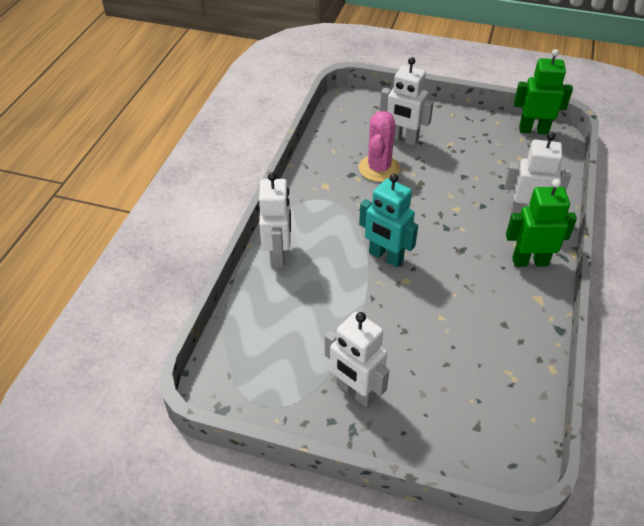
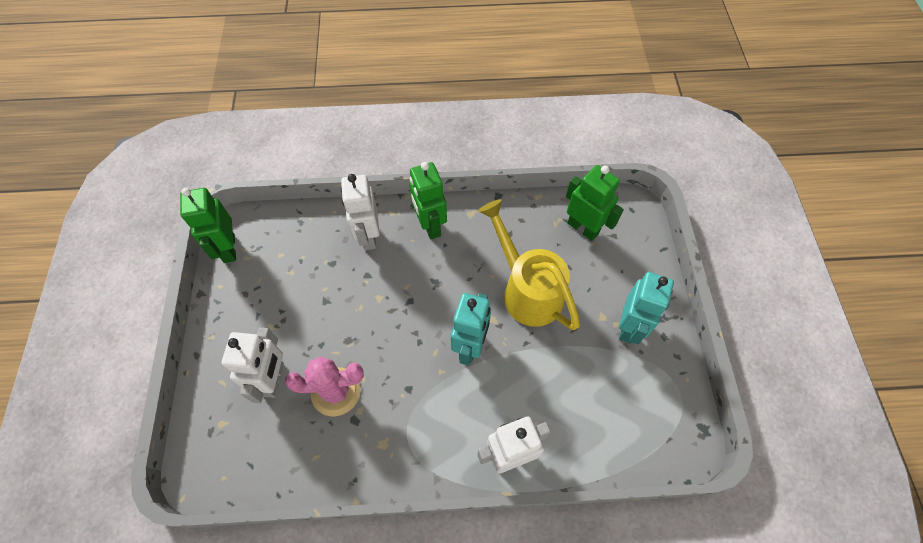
camera: 110 degrees left, 15 degrees up
(355, 391) = (629, 327): white robot -> turquoise robot
(429, 317) = (527, 290): none -> yellow watering can
(495, 397) = (583, 228): none -> green robot

